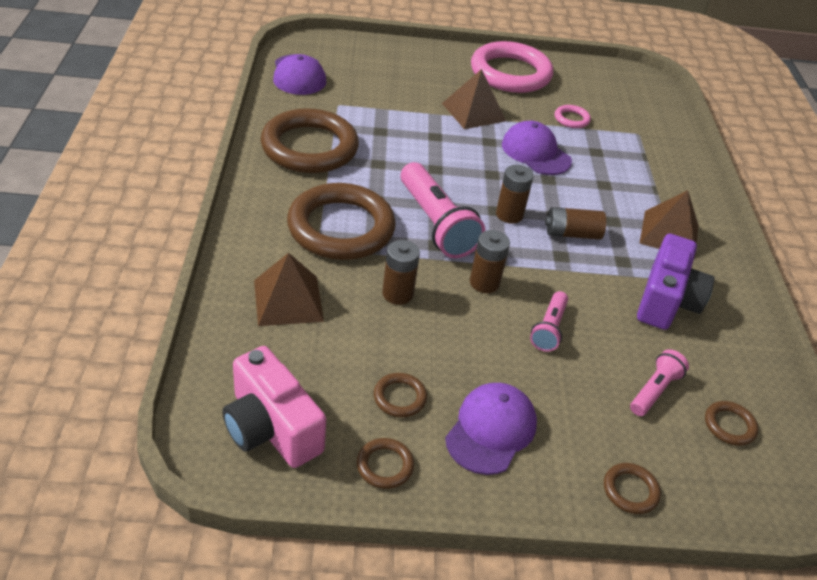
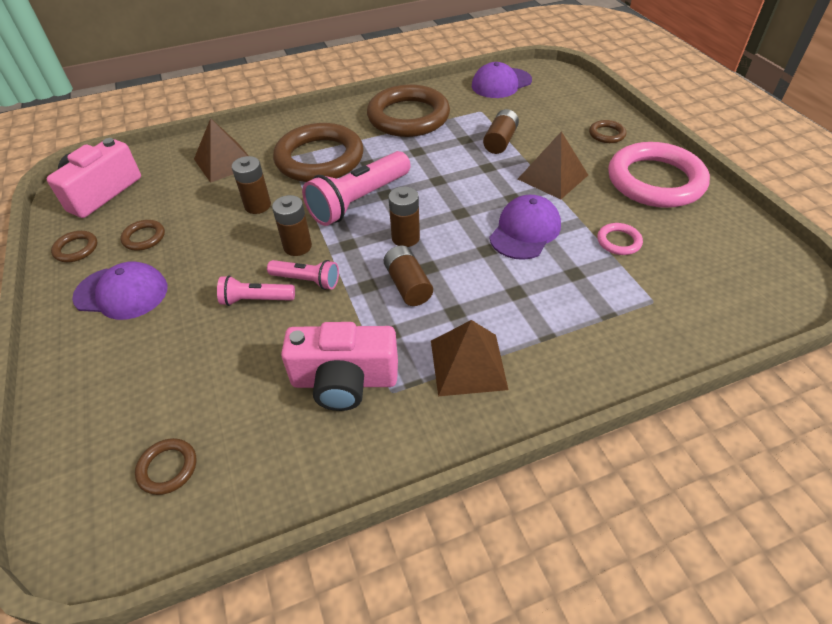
camera: 75 degrees right, 5 degrees up
(400, 115) = (500, 141): none -> brown battery
(630, 491) = (68, 396): brown ring -> brown ring (606, 134)
(654, 391) = (200, 393): pink flashlight -> pink flashlight (307, 280)
(666, 300) = (344, 381): purple camera -> pink camera

